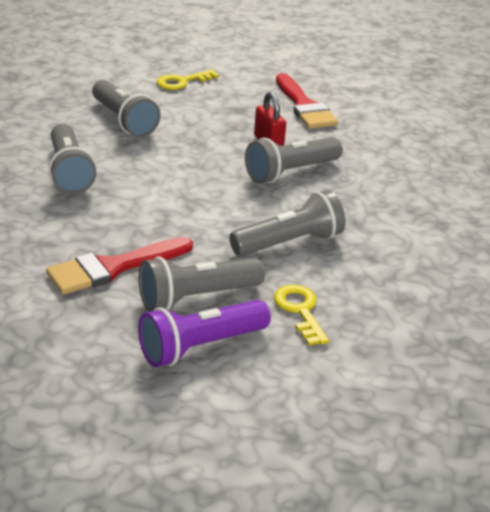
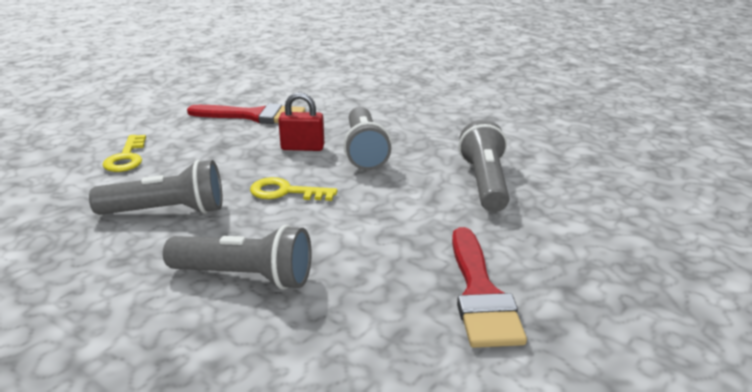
camera: 60 degrees left, 5 degrees down
(197, 297) = (559, 254): grey flashlight -> none
(201, 347) = (648, 273): purple flashlight -> none
(300, 311) = (598, 206): yellow key -> yellow key (285, 192)

